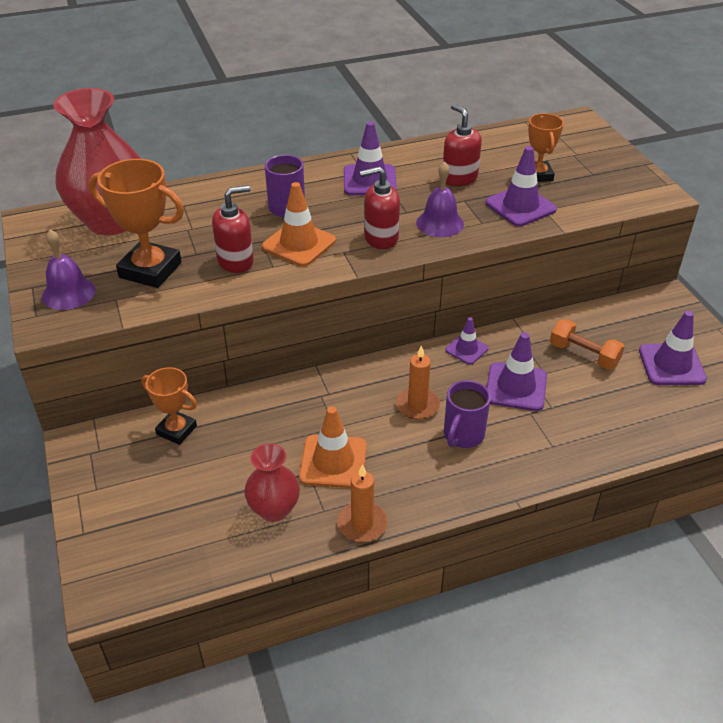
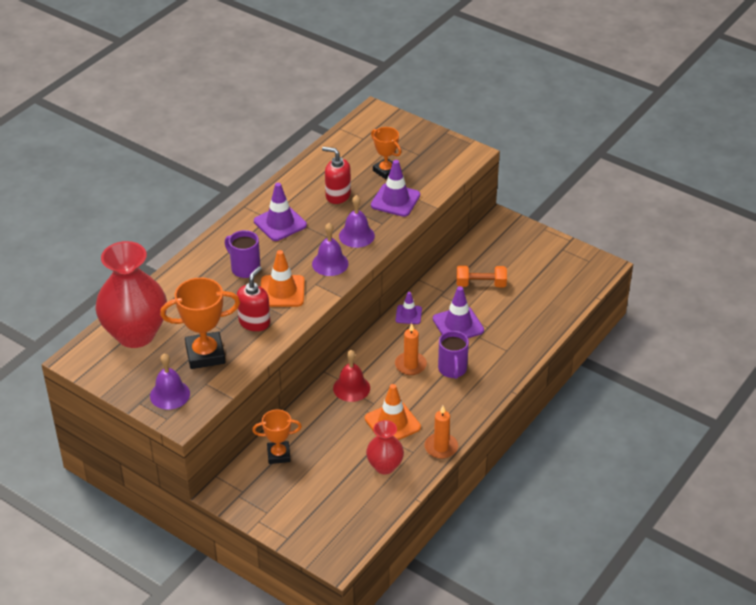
camera: 35 degrees left, 0 degrees up
(327, 397) = (351, 388): none -> red bell
(380, 238) = (330, 263): red soap dispenser -> purple bell
(671, 365) = (535, 266): purple traffic cone -> none

